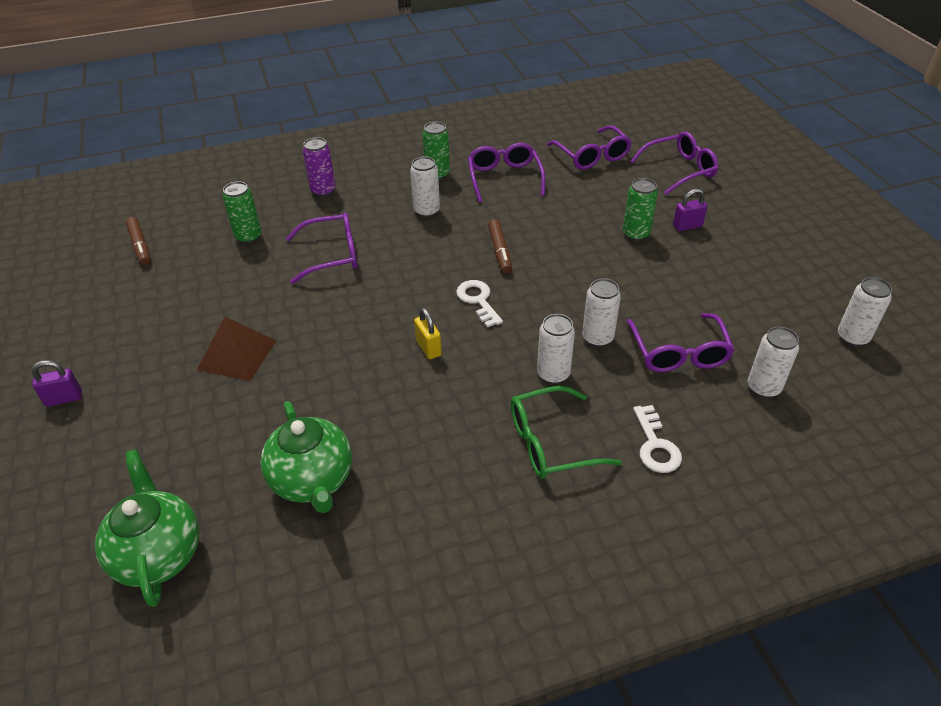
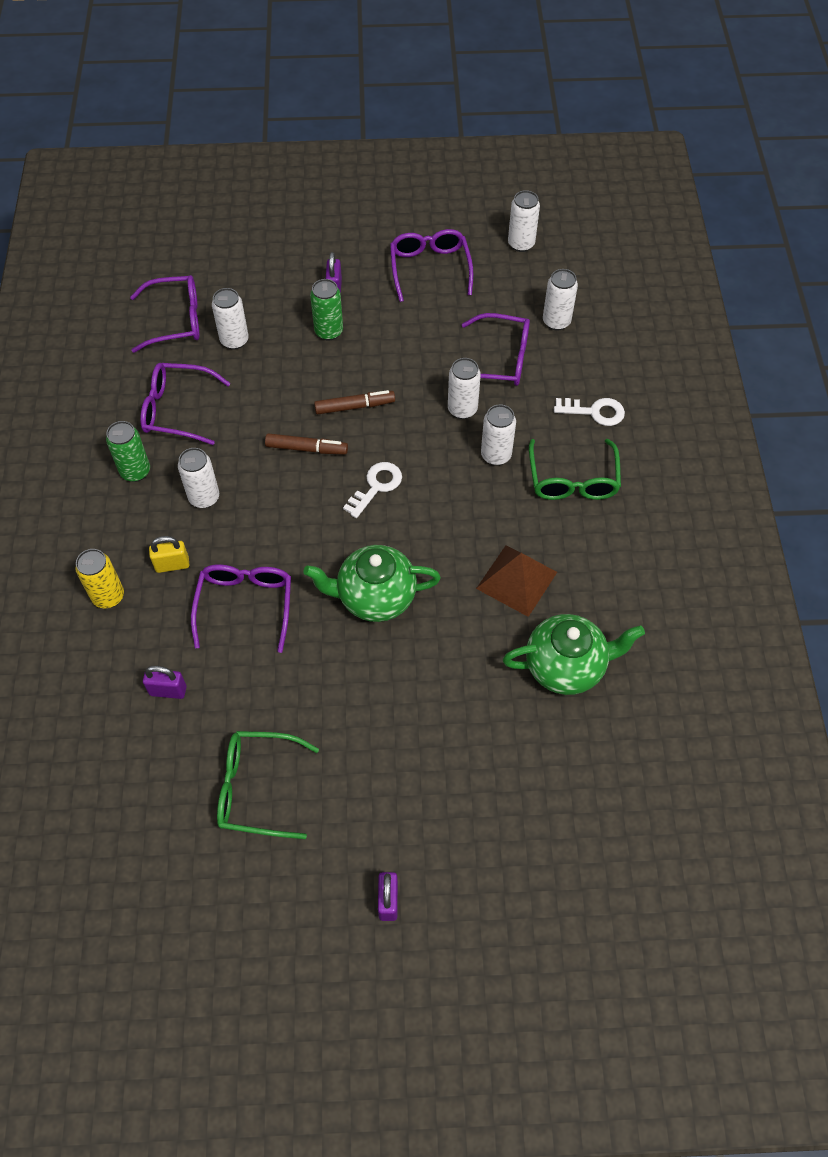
camera: 75 degrees left, 15 degrees up
(140, 246) = (129, 821): brown marker -> brown marker (355, 406)
(159, 553) = (615, 800): green teapot -> green teapot (375, 597)
(168, 300) = (257, 788): none -> green glasses
(237, 355) = (378, 718): brown pyramid -> brown pyramid (516, 580)
(248, 237) = (168, 691): green can -> purple padlock
(323, 190) = (108, 596): purple can -> yellow can
(428, 348) = (429, 543): yellow padlock -> yellow padlock (172, 565)
(478, 300) = (376, 486): white key -> white key turned 135 degrees clockwise
(591, 188) = (234, 340): none -> white can
(679, 170) = (240, 259): purple glasses -> purple glasses (430, 268)

